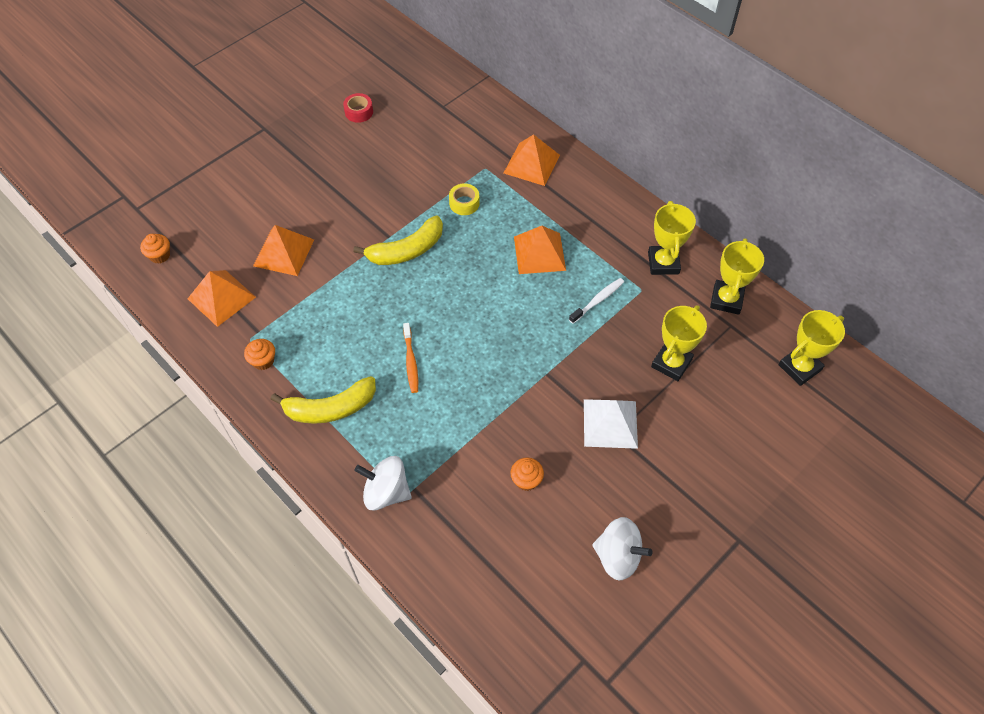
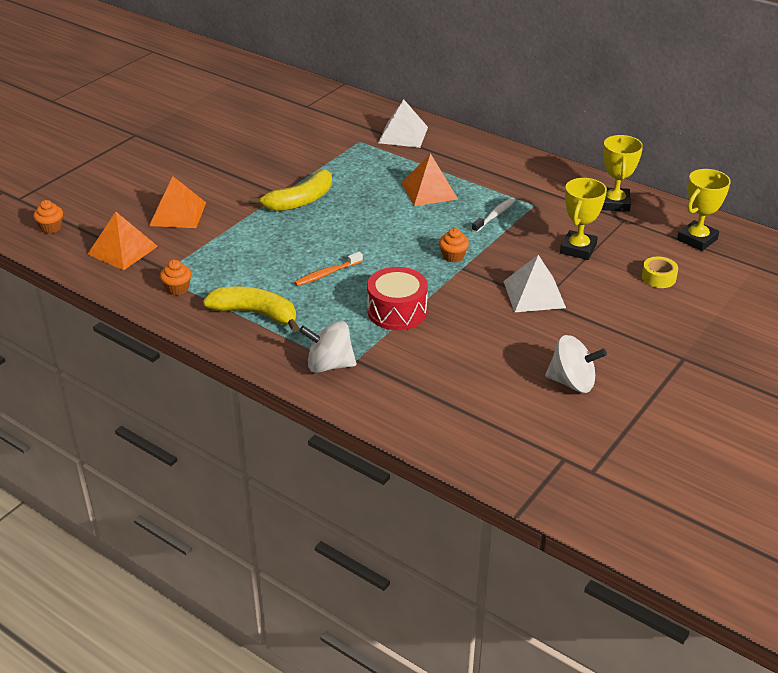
camera: 10 degrees left, 20 degrees down
(330, 408) = (255, 314): yellow banana -> yellow banana turned 135 degrees counterclockwise
(359, 112) = (226, 116): red tape -> none
(411, 362) = (327, 274): orange toothbrush -> orange toothbrush turned 75 degrees clockwise
(464, 203) = (346, 165): yellow tape -> yellow tape (658, 278)
(468, 426) = (397, 311): none -> red drum
(526, 480) = (466, 341): orange cupcake -> orange cupcake (453, 256)
(532, 164) = (403, 135): orange pyramid -> white pyramid
(663, 263) = (547, 186): yellow trophy -> none

